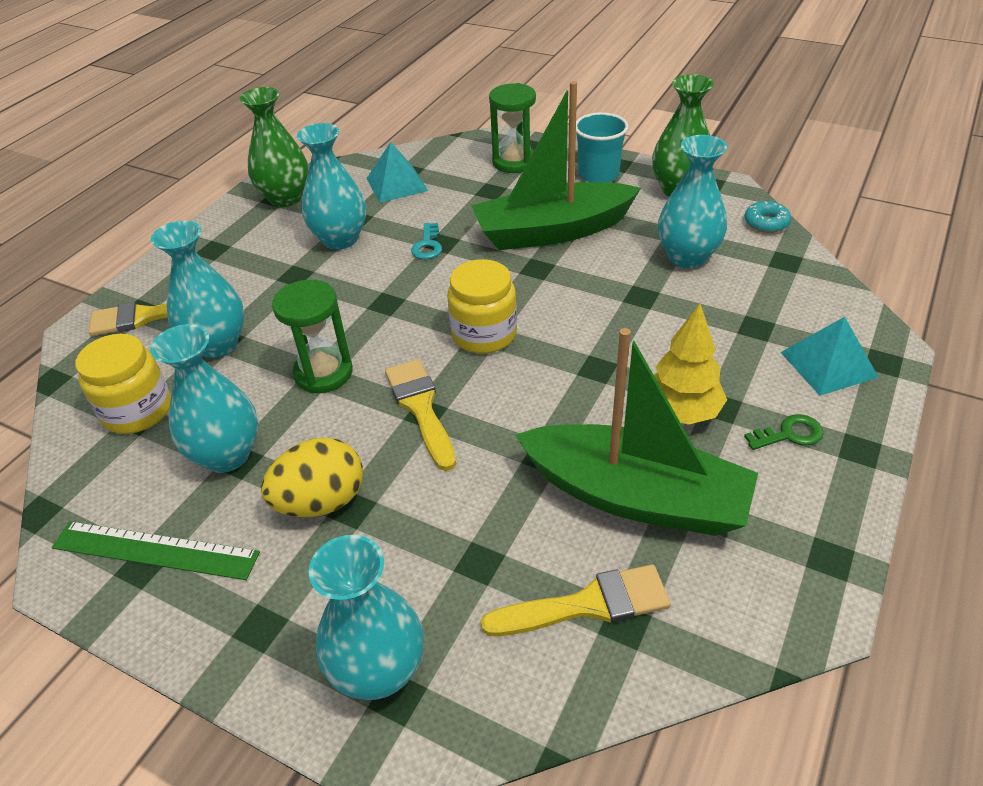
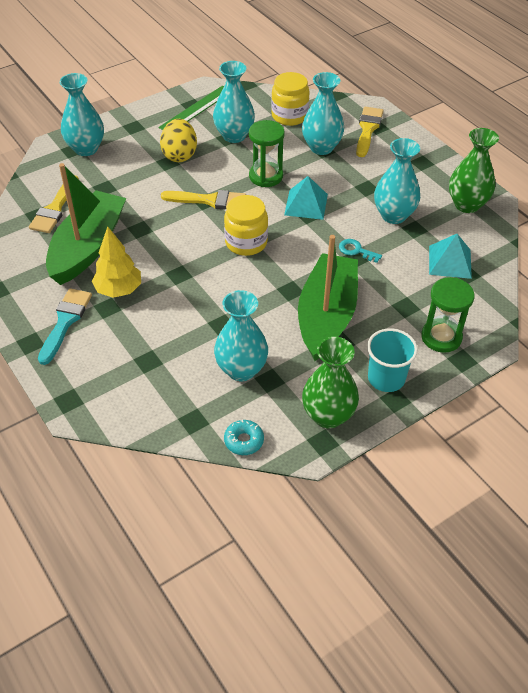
camera: 115 degrees right, 5 degrees up
(635, 496) = (88, 247): green boat -> green boat turned 150 degrees clockwise
(789, 434) = (65, 322): green key -> turquoise brush
(828, 364) = (90, 373): turquoise pyramid -> turquoise pyramid (306, 204)

